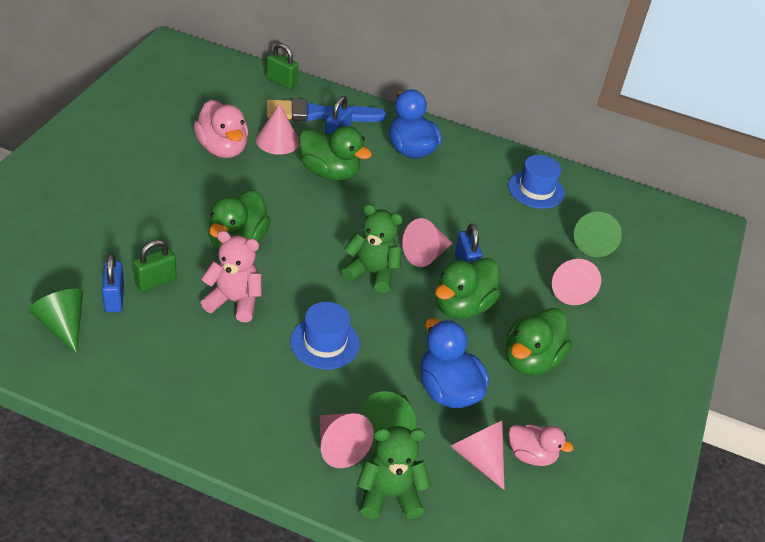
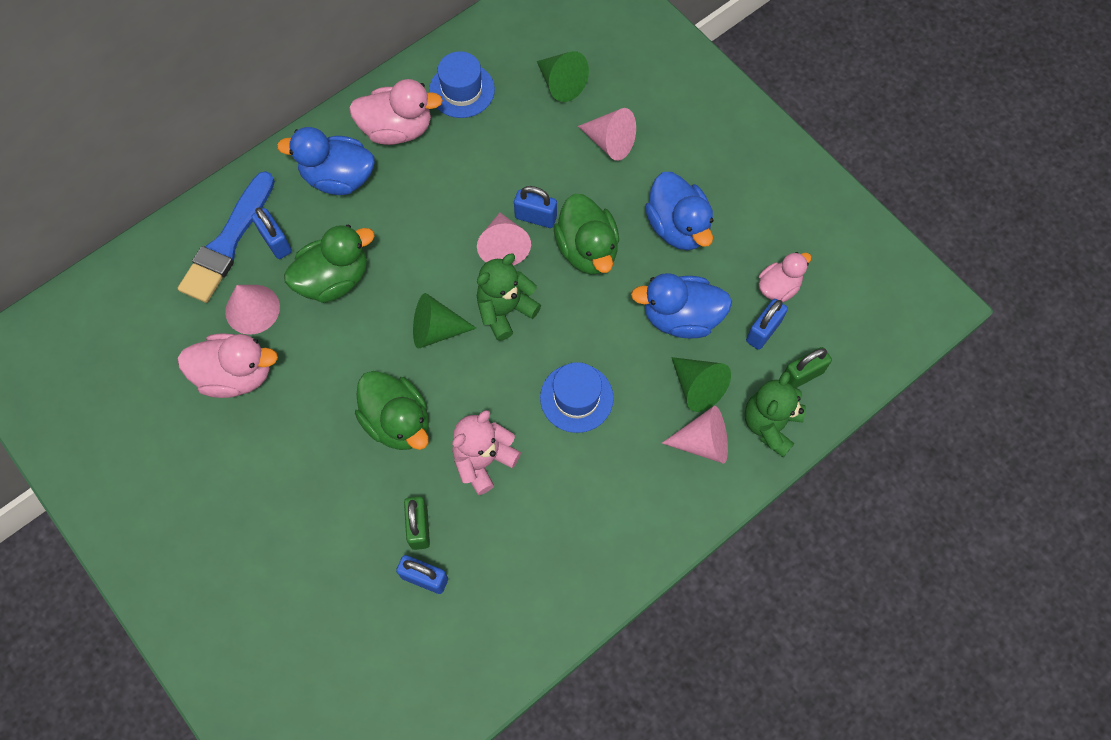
camera: 55 degrees left, 25 degrees up
(62, 325) = (440, 643): green cone -> green cone (436, 330)
(281, 82) = (144, 257): green padlock -> green padlock (802, 375)
(474, 166) = (397, 129): none -> pink duck
(478, 458) = (763, 331): pink cone -> blue padlock
(531, 360) = (678, 227): green duck -> blue duck

